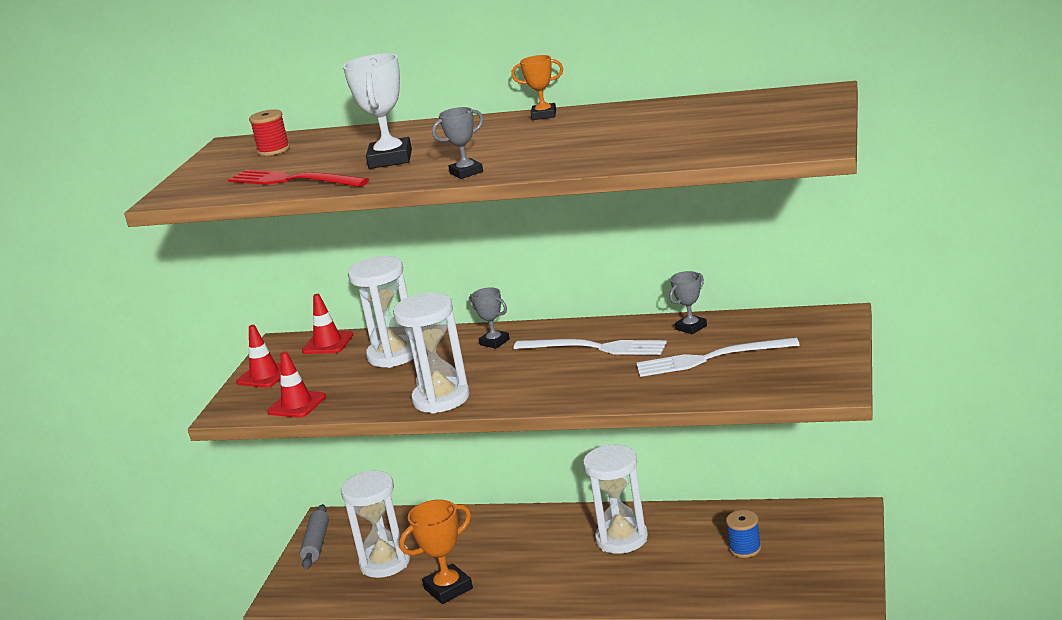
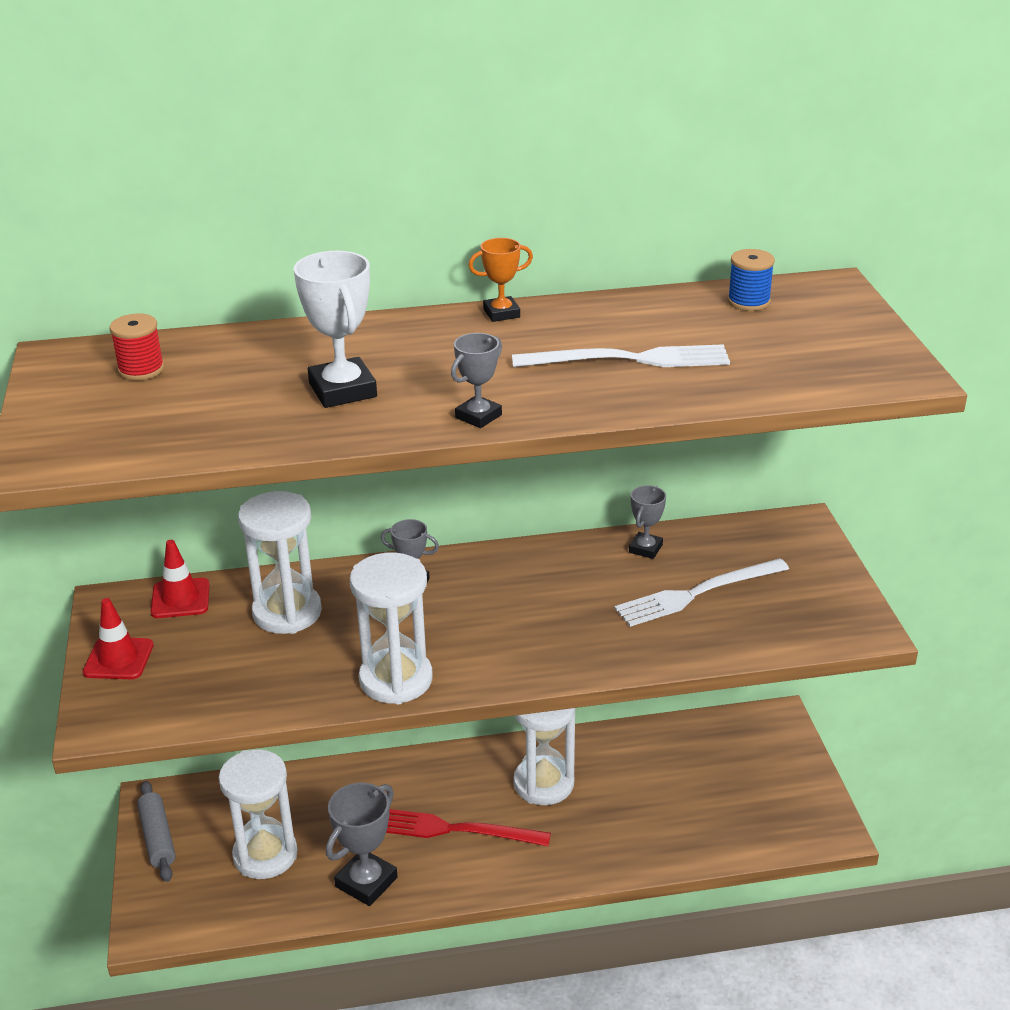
camera: 25 degrees left, 10 degrees up
(293, 180) = (222, 430): red fork -> red fork (455, 830)
(297, 404) = (196, 705): red traffic cone -> none
(448, 588) = (366, 882): orange trophy -> grey trophy
(595, 348) = (547, 586): white fork -> white fork (629, 359)
(745, 548) = (689, 780): blue spool -> blue spool (748, 302)

